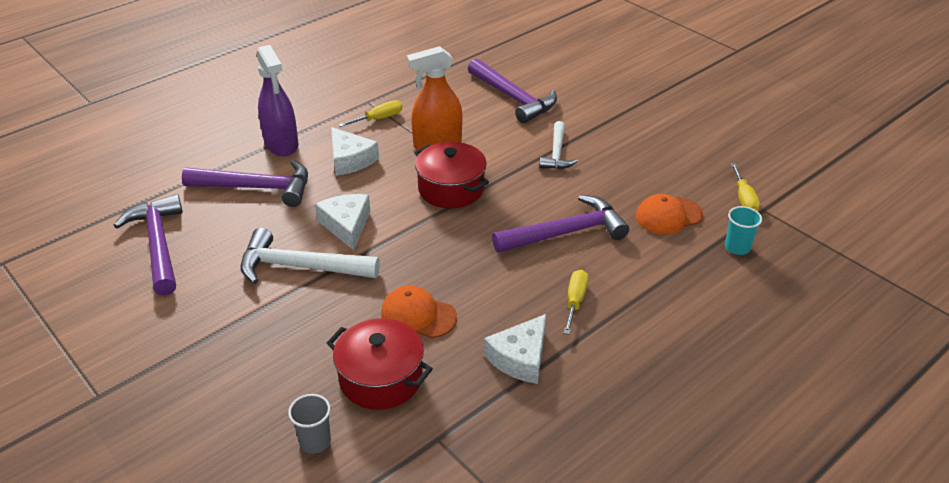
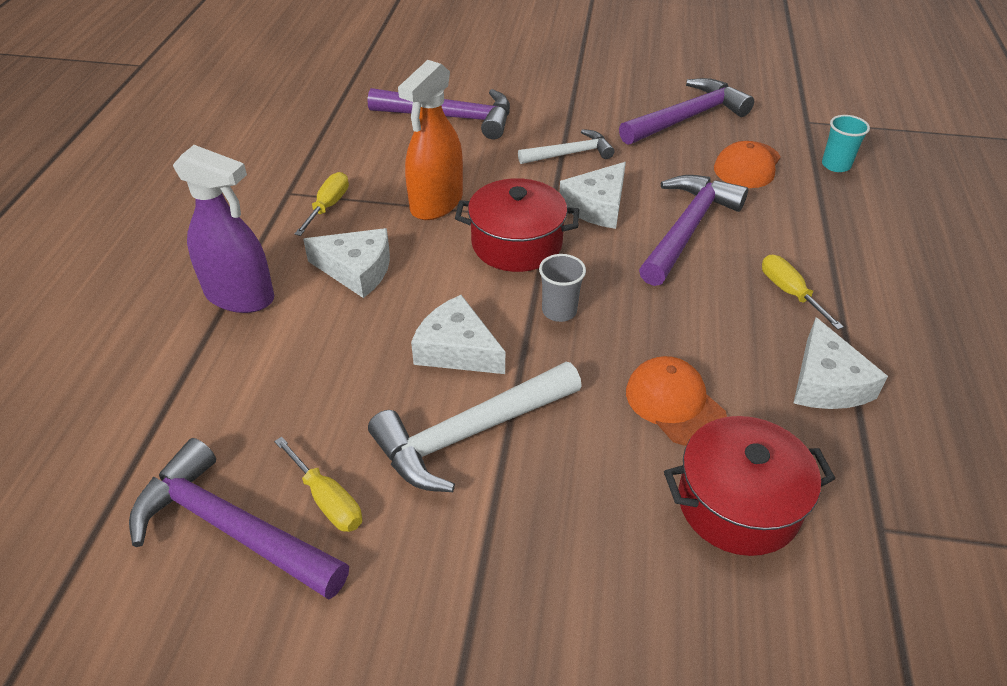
camera: 40 degrees left, 5 degrees up
(257, 188) = (278, 368): purple hammer -> purple hammer (687, 118)
(315, 441) = (779, 637): grey cup -> grey cup (559, 311)
(418, 315) = (674, 404): orange cap -> orange cap turned 75 degrees clockwise
(528, 192) = (597, 206): none -> white cheese
(557, 153) = (570, 154): white hammer -> white hammer turned 75 degrees counterclockwise
(744, 198) = (780, 119): yellow screwdriver -> yellow screwdriver (327, 500)

